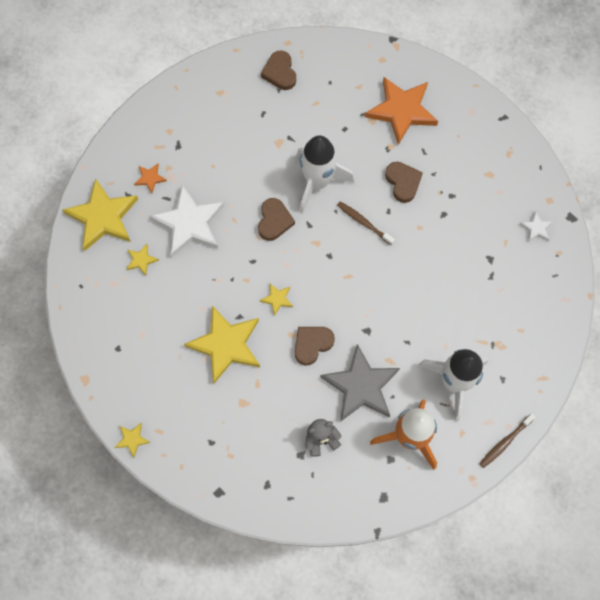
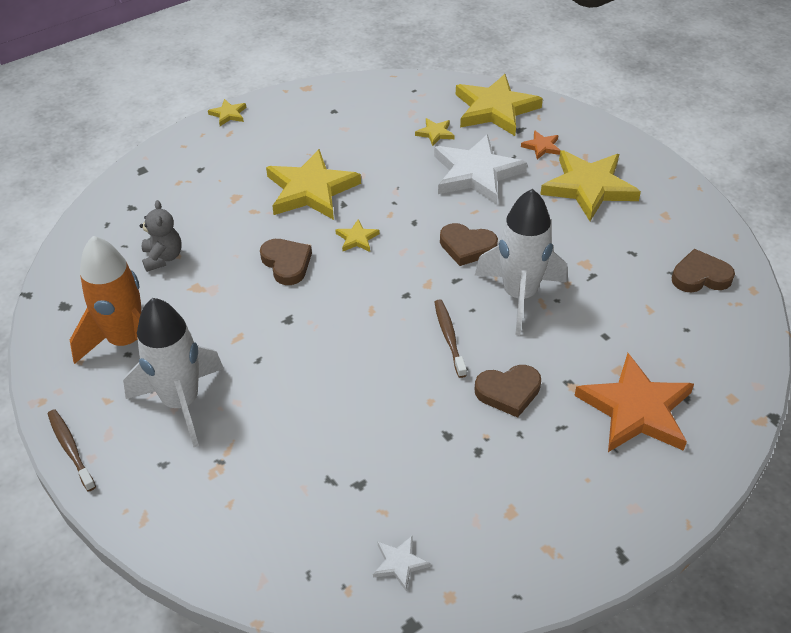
camera: 100 degrees right, 25 degrees down
(196, 143) = (589, 187): none -> yellow star
(361, 386) = (214, 303): grey star -> none
(364, 222) = (449, 337): brown toothbrush -> brown toothbrush turned 60 degrees counterclockwise

